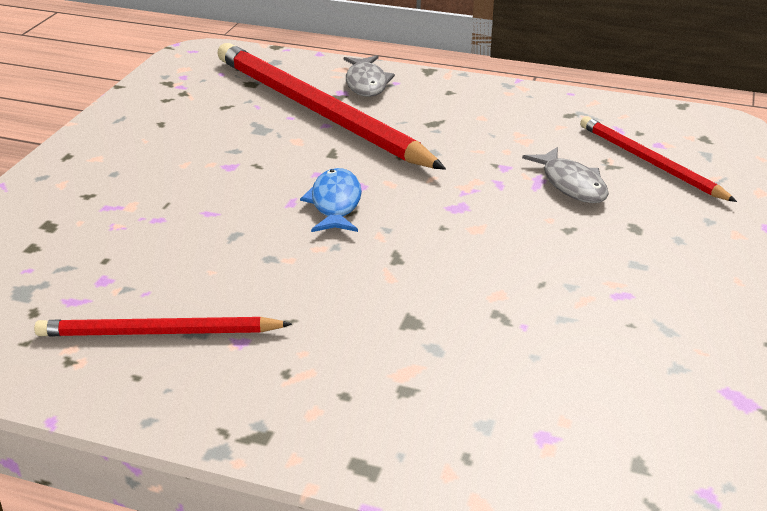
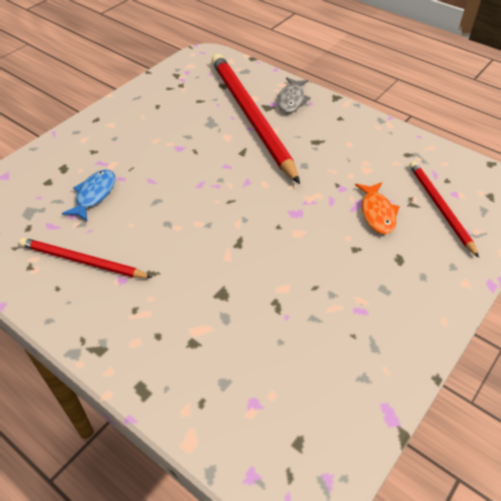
camera: 20 degrees right, 15 degrees up
(335, 203) = (224, 192): blue fish -> blue fish (94, 195)
(571, 184) = (377, 213): grey fish -> orange fish

